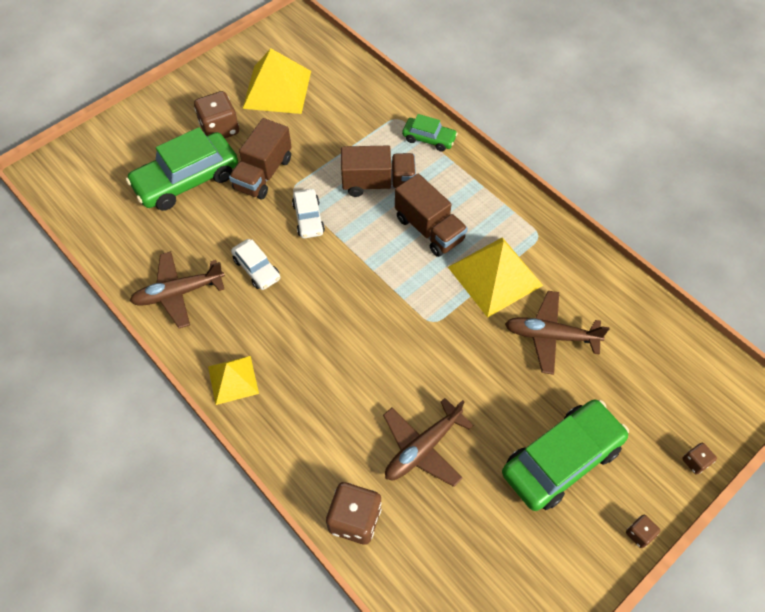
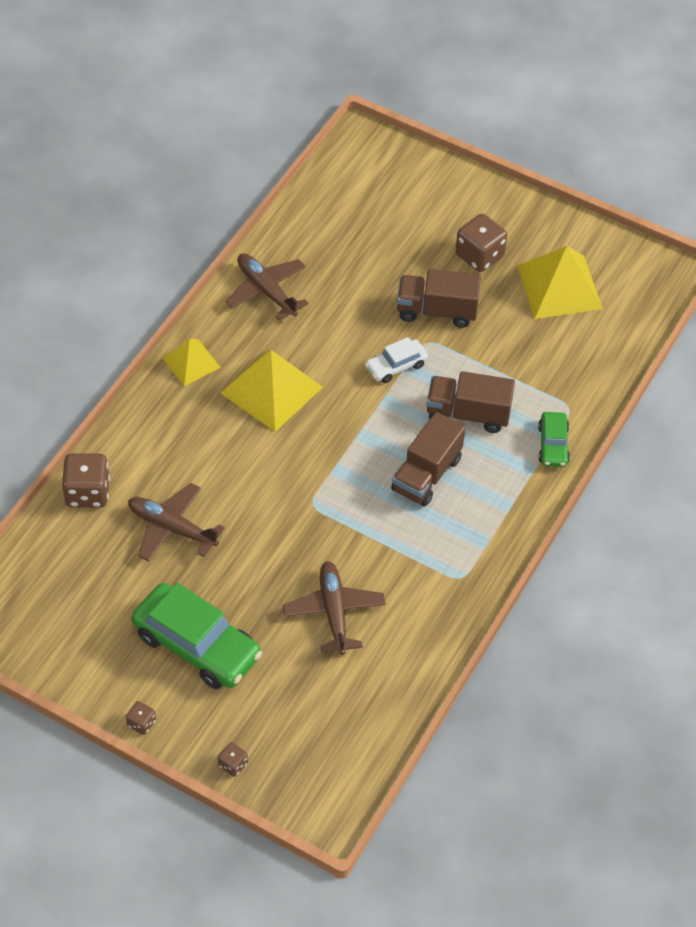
camera: 70 degrees right, 5 degrees down
(187, 180) = (400, 251): green car -> none
(257, 269) = (317, 342): white car -> none
(378, 183) = (468, 414): brown truck -> brown truck turned 120 degrees clockwise
(495, 276) = (389, 547): yellow pyramid -> yellow pyramid (271, 389)

